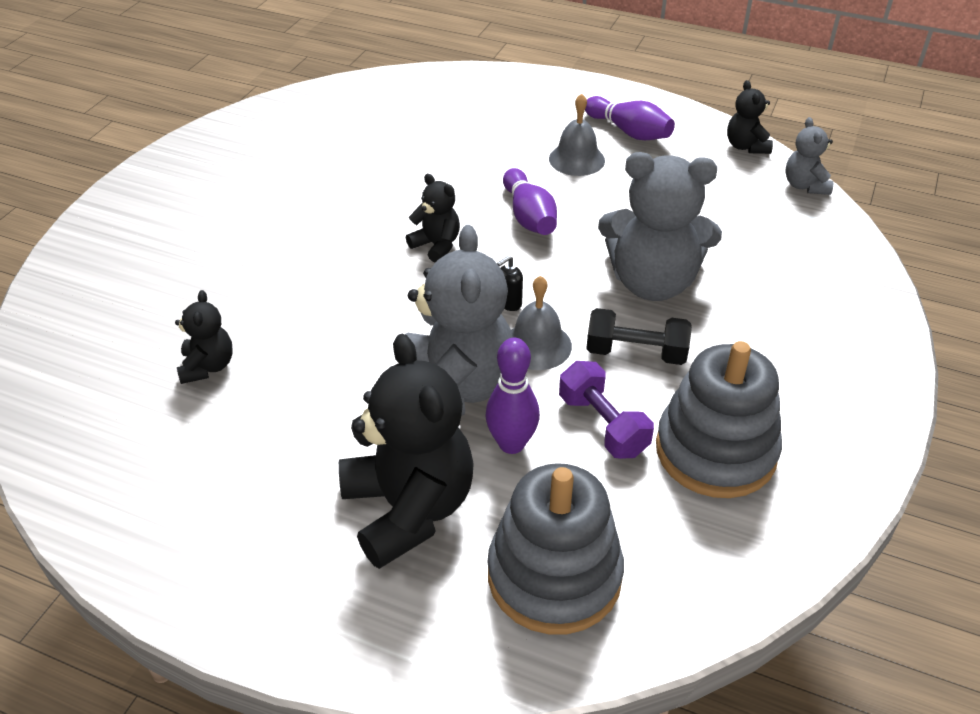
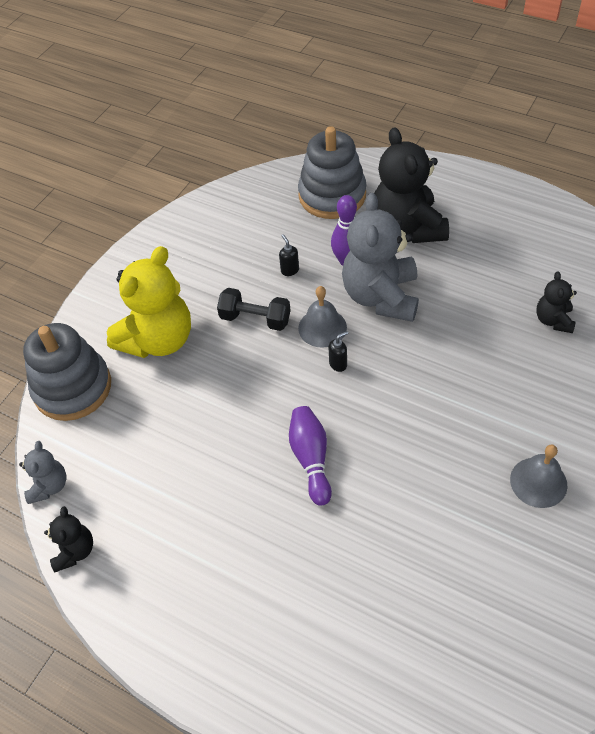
camera: 170 degrees left, 10 degrees up
(436, 245) = (394, 427): black teddy bear -> none
(576, 159) = (252, 541): grey bell -> grey bell (538, 482)
(603, 425) = (289, 270): purple dumbbell -> black soap dispenser
(629, 132) = (185, 586): purple bowling pin -> none
(652, 283) = (225, 379): grey teddy bear -> none
(715, 451) = (227, 252): grey stacking toy -> grey stacking toy (72, 388)
(762, 322) = (158, 340): none -> yellow teddy bear

